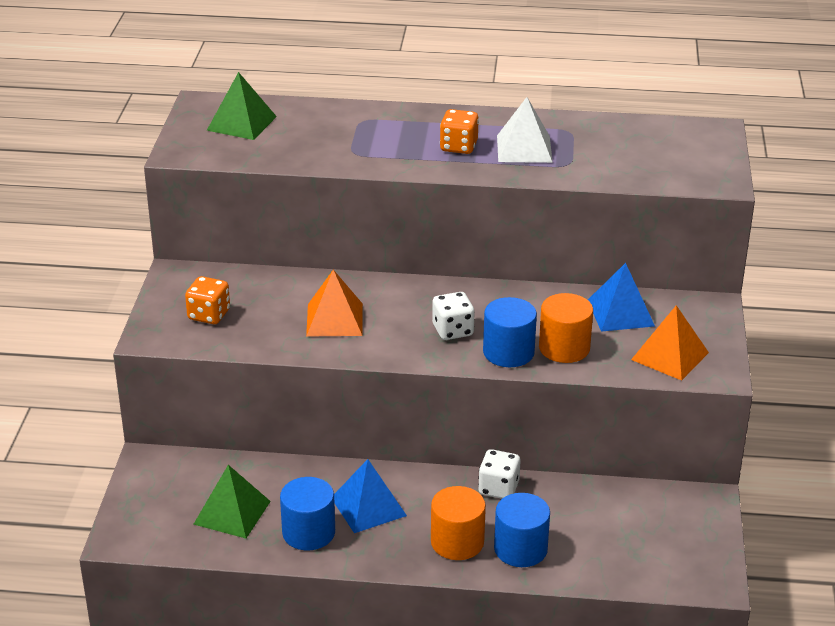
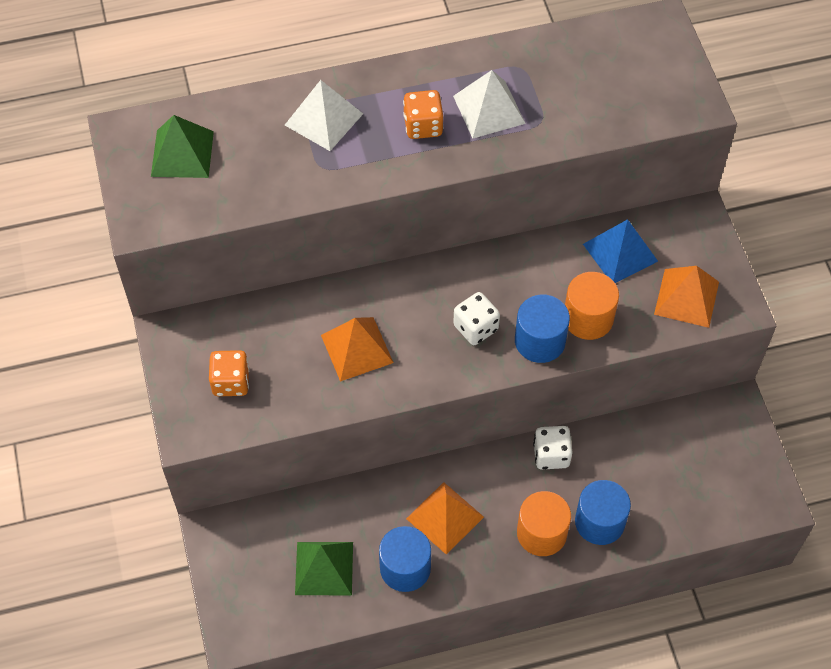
camera: 20 degrees left, 25 degrees up
(368, 506) = (445, 517): blue pyramid -> orange pyramid
(374, 127) = (323, 119): none -> white pyramid

